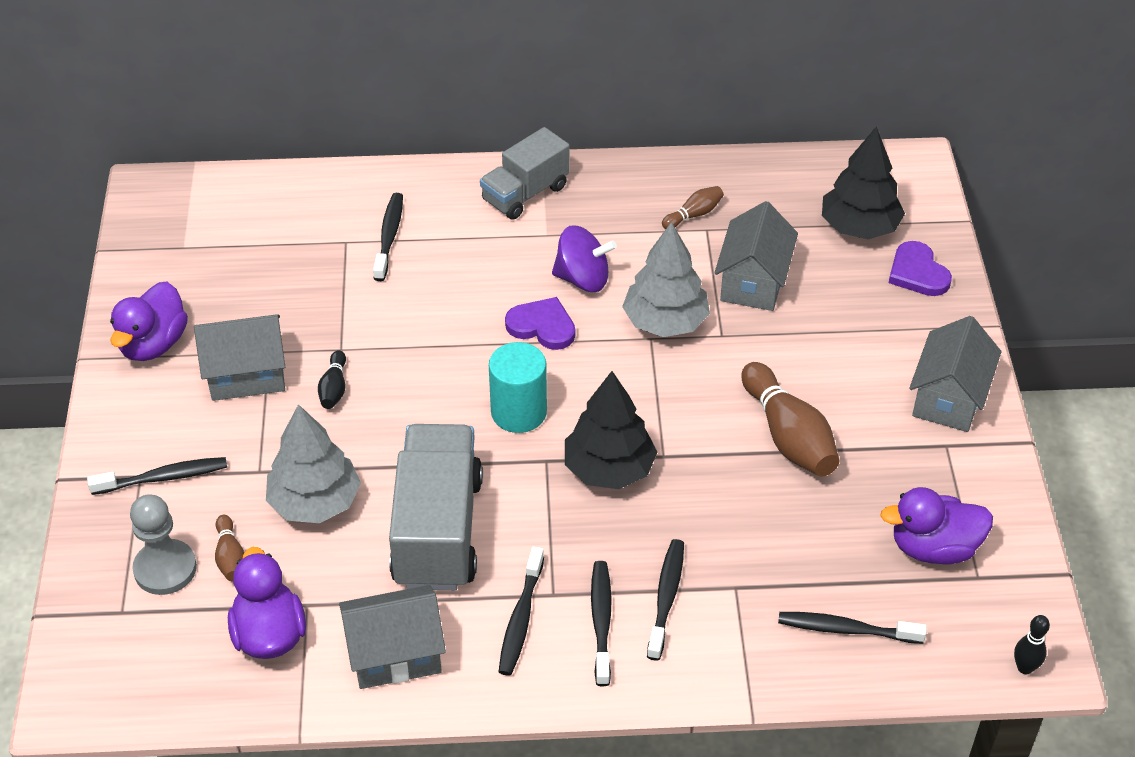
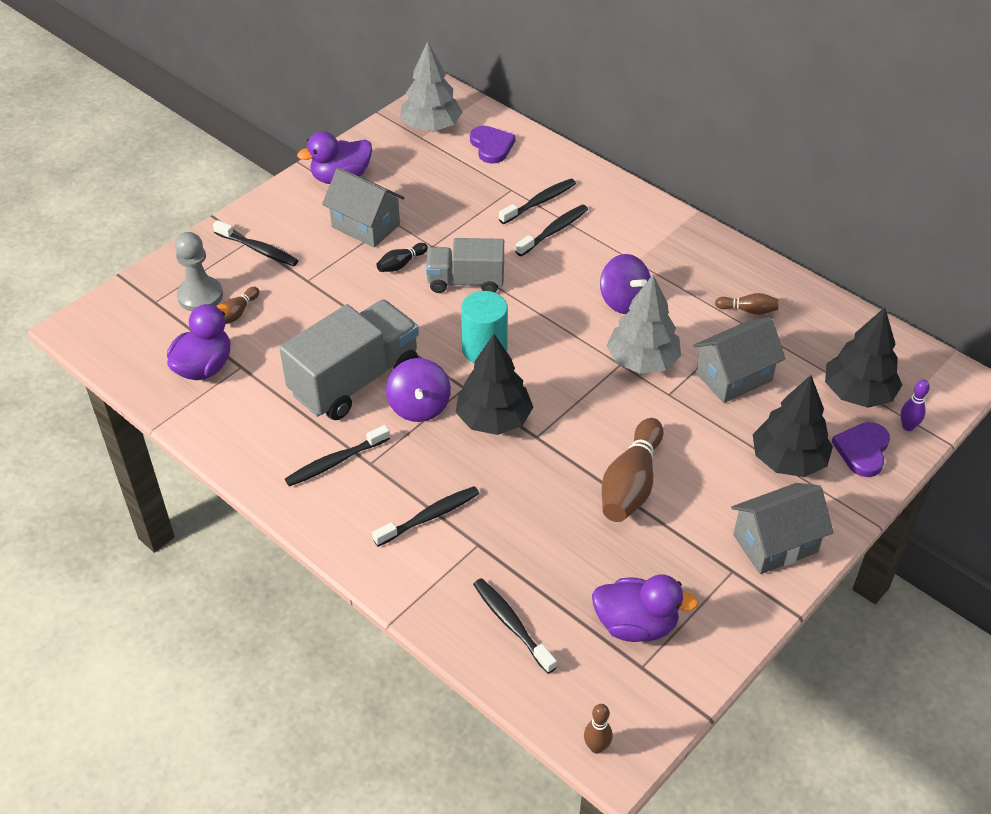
camera: 45 degrees right, 0 degrees up
(315, 502) = (313, 317): grey tree -> grey tree (431, 126)
(395, 654) = (248, 427): grey house -> none
(525, 193) = (653, 229): grey truck -> grey truck (465, 281)
(529, 509) = (419, 406): none -> purple spinning top
(542, 326) = (562, 311): purple heart -> purple heart (491, 146)
(601, 621) = (376, 499): black toothbrush -> black toothbrush (554, 231)
(877, 322) = (788, 460): none -> black tree
(925, 229) = (907, 426): none -> purple bowling pin
(933, 548) = (636, 625): purple duck -> purple duck turned 150 degrees clockwise
(1024, 668) = (596, 747): black bowling pin -> brown bowling pin

